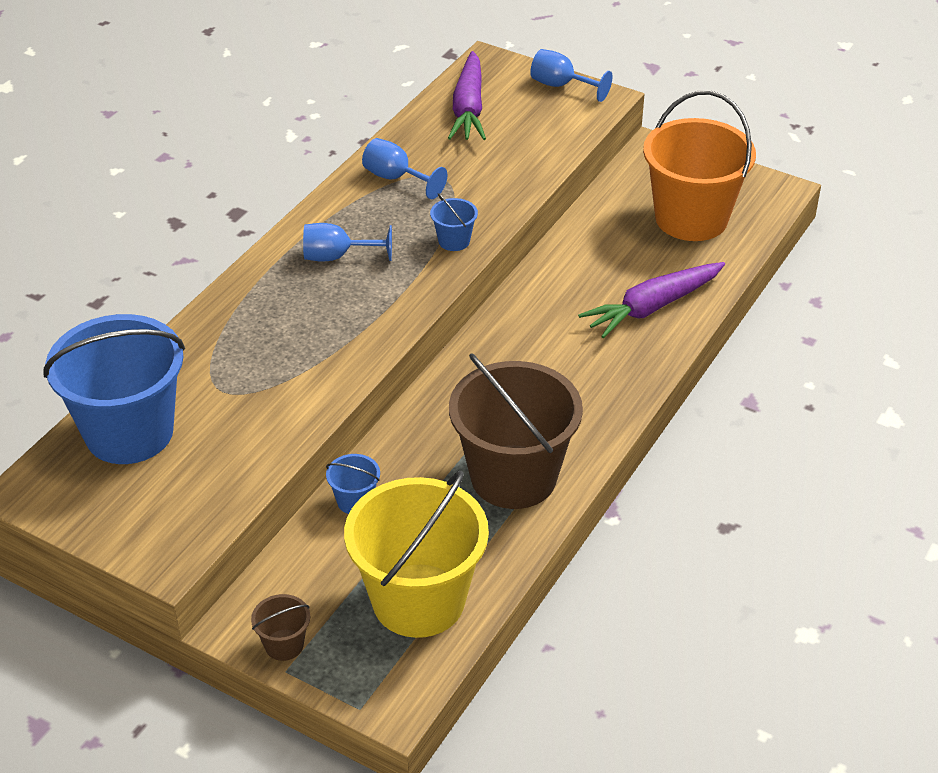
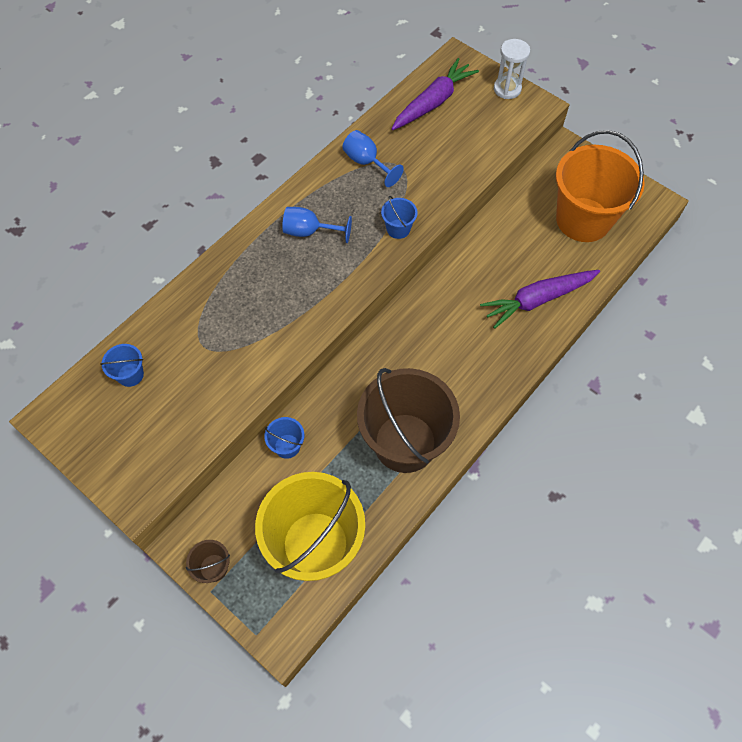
camera: 10 degrees right, 20 degrees up
(129, 432) = (130, 375): blue bucket -> blue bucket, size x0.41
(468, 108) = (433, 102): purple carrot -> purple carrot turned 150 degrees counterclockwise
(561, 86) = (507, 89): blue goblet -> white hourglass

